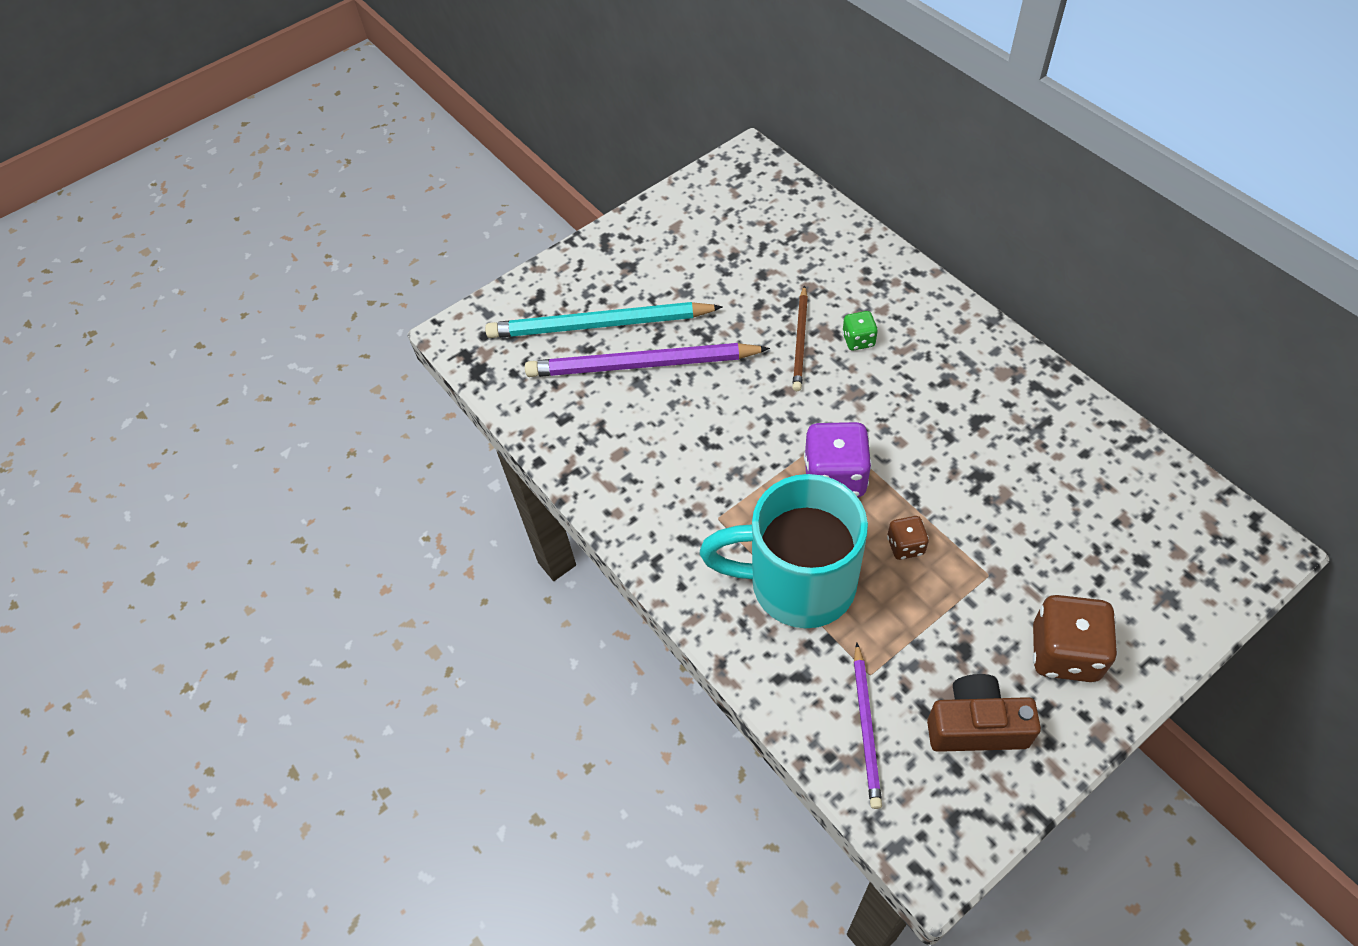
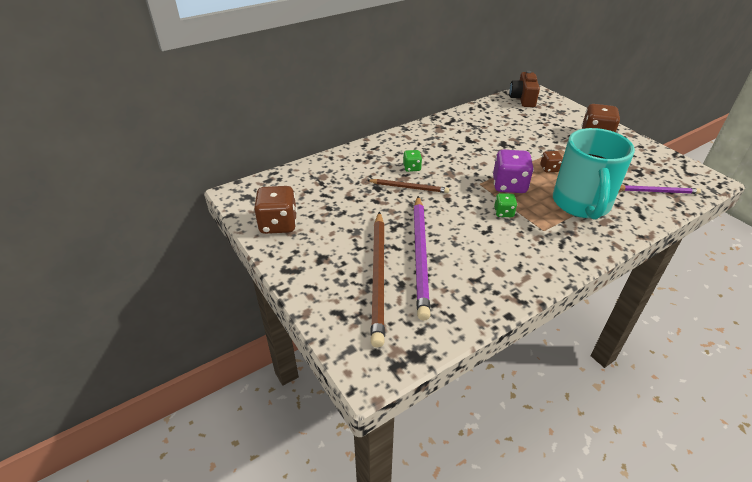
camera: 90 degrees left, 15 degrees down
(599, 325) = (378, 276): turquoise pencil -> brown pencil
(689, 212) = (278, 224): none -> brown dice
(754, 465) = (503, 213): none -> green dice
(976, 726) = (641, 162): brown camera -> brown camera (523, 99)

